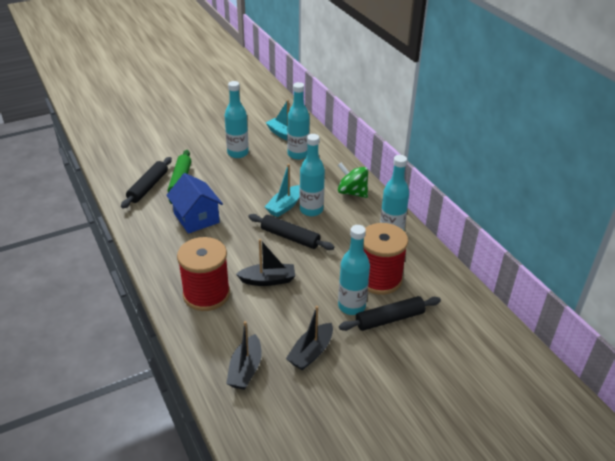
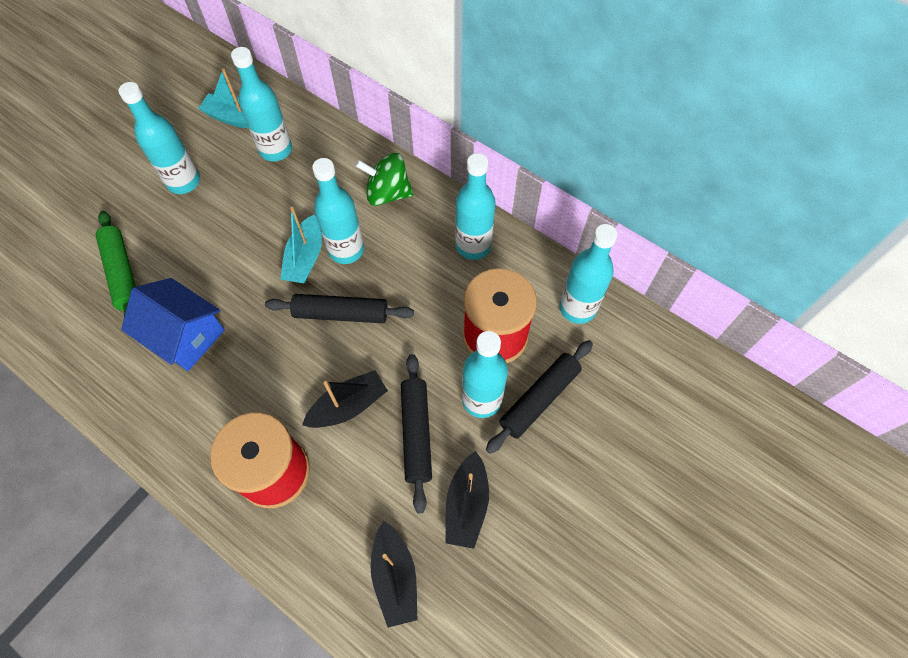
camera: 25 degrees left, 25 degrees up
(148, 187) = (77, 306): black rolling pin -> black rolling pin (416, 433)
(442, 284) = (577, 308): none -> turquoise bottle

